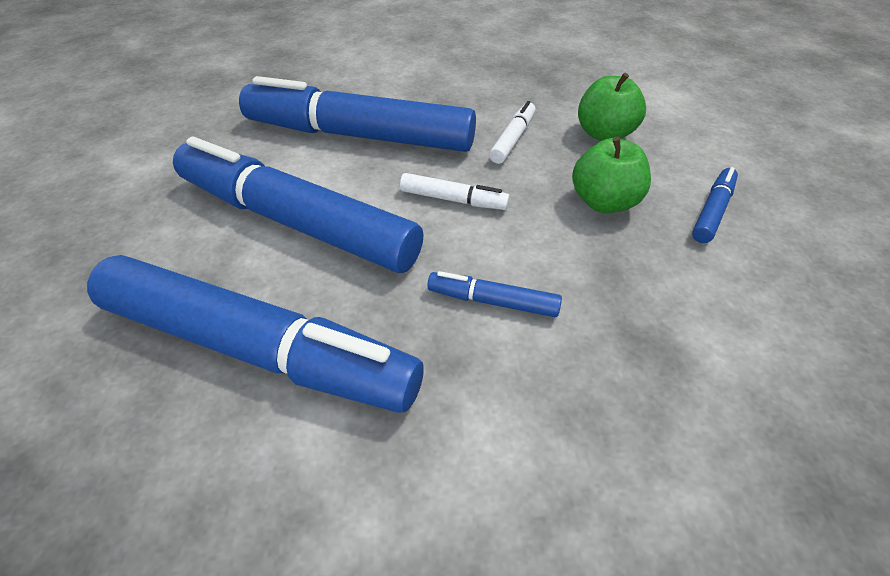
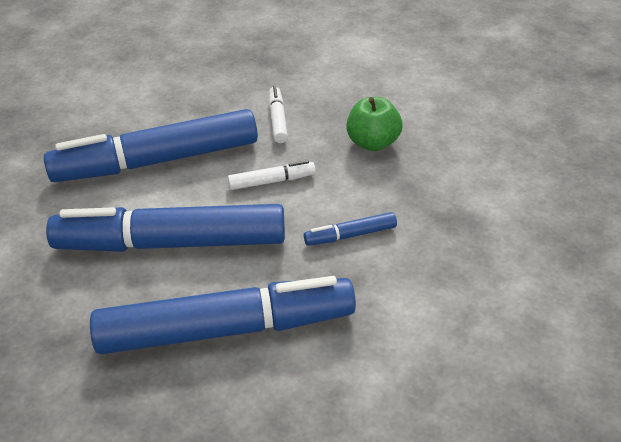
camera: 30 degrees left, 5 degrees down
(604, 134) = (339, 92): green apple -> none
(712, 211) = (442, 123): blue marker -> none

